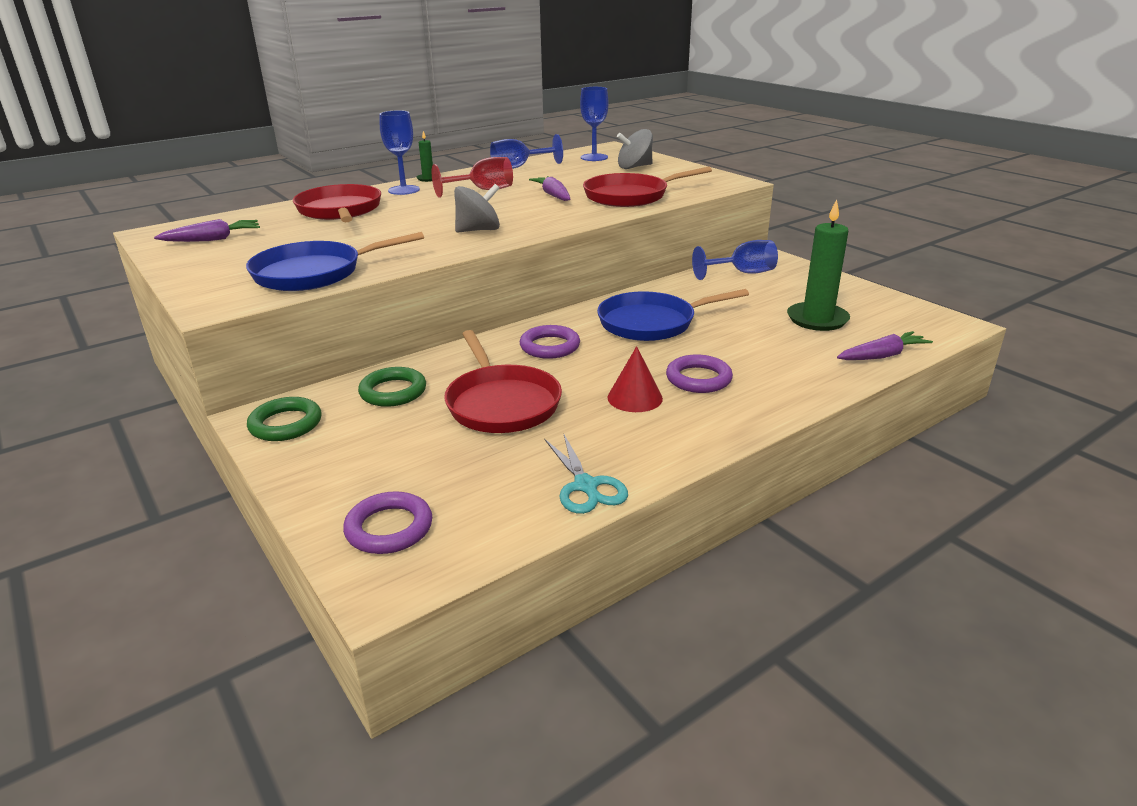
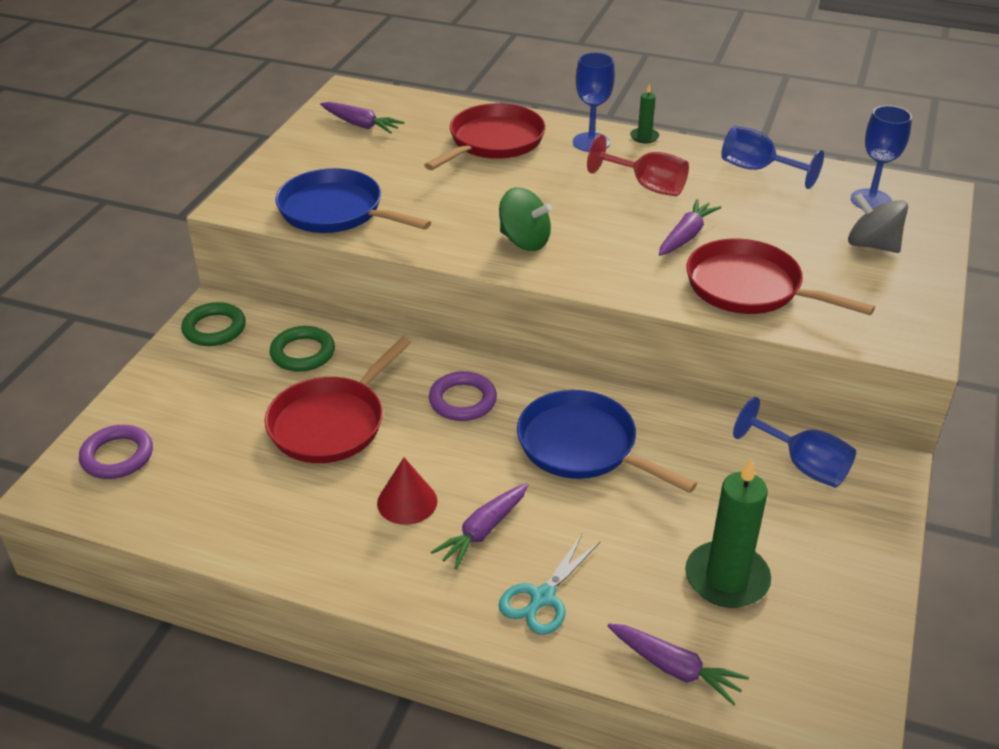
camera: 55 degrees right, 10 degrees up
(478, 230) = (524, 241): grey spinning top -> green spinning top
(586, 486) = (235, 535): turquoise scissors -> turquoise scissors (542, 598)
(698, 379) = (483, 531): purple ring -> purple carrot

